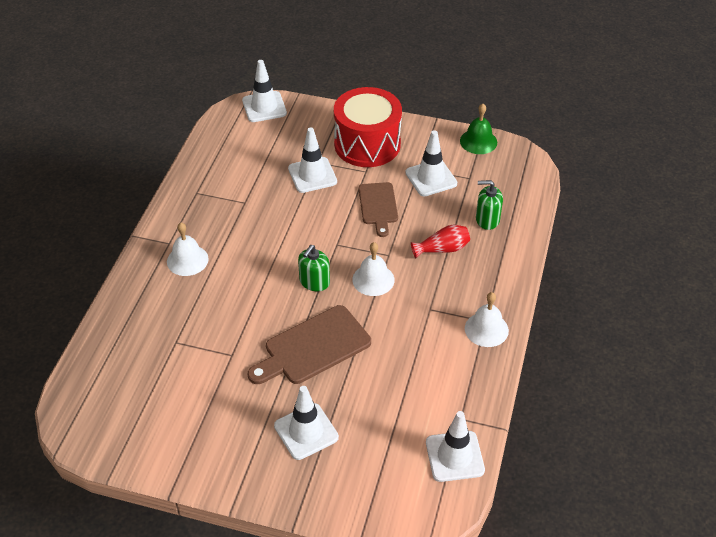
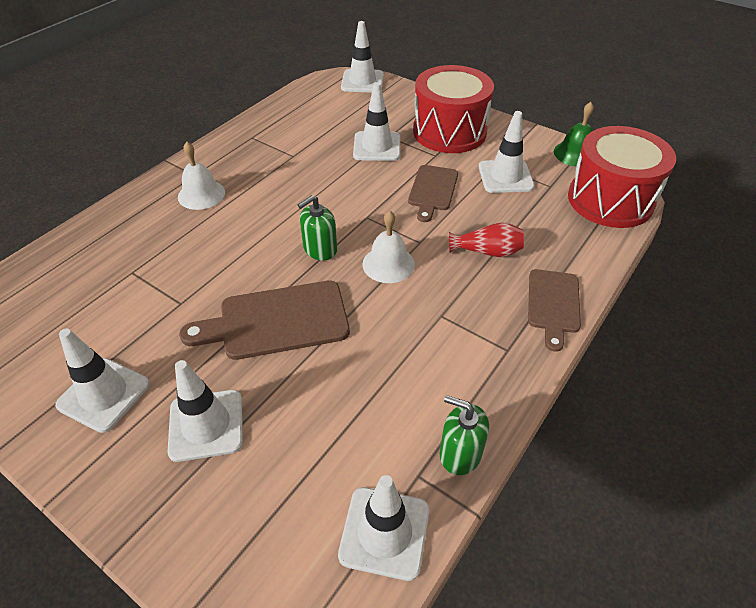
camera: 20 degrees right, 0 degrees up
(220, 434) = (104, 394): none -> white traffic cone
(486, 329) = (505, 361): white bell -> none
(487, 219) = (556, 233): green soap dispenser -> green soap dispenser (460, 453)
(504, 278) = (553, 304): none -> brown cutting board
(518, 179) = (610, 200): none -> red drum

